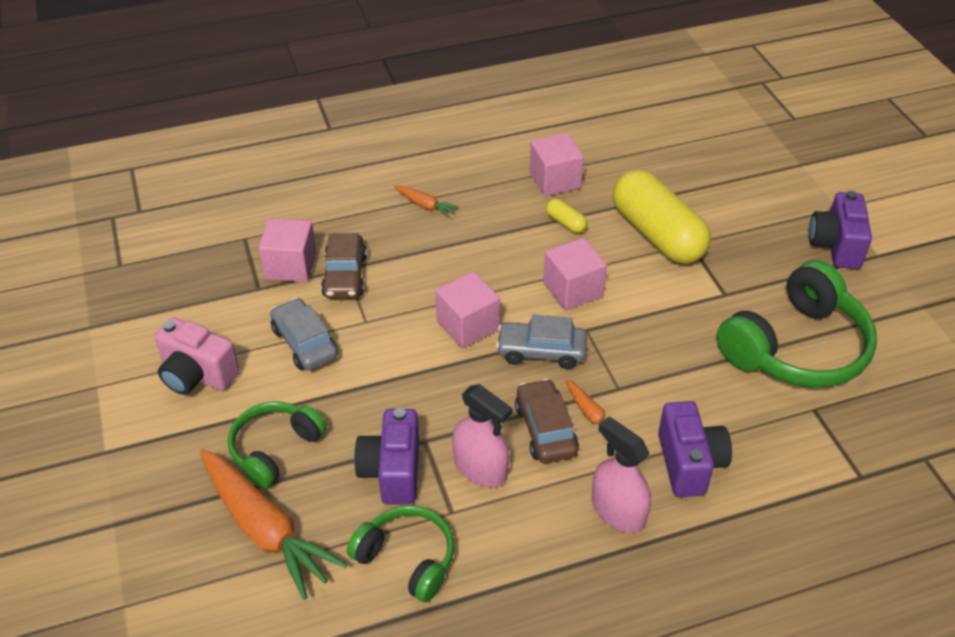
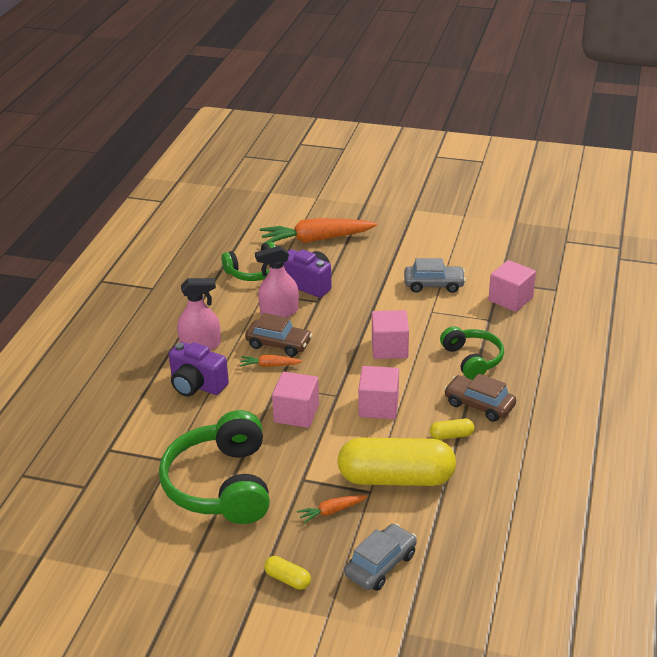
camera: 125 degrees right, 10 degrees down
(197, 375) = (442, 245): pink camera -> none
(275, 449) = (363, 254): green headphones -> green headphones (472, 359)
(345, 276) = (481, 316): brown car -> brown car (479, 405)
(425, 205) = (530, 375): orange carrot -> orange carrot (331, 511)
(541, 352) = (337, 368): grey car -> grey car (380, 565)
(555, 180) = (509, 454): pink cube -> pink cube (296, 413)
(836, 246) = (287, 579): purple camera -> yellow capsule

